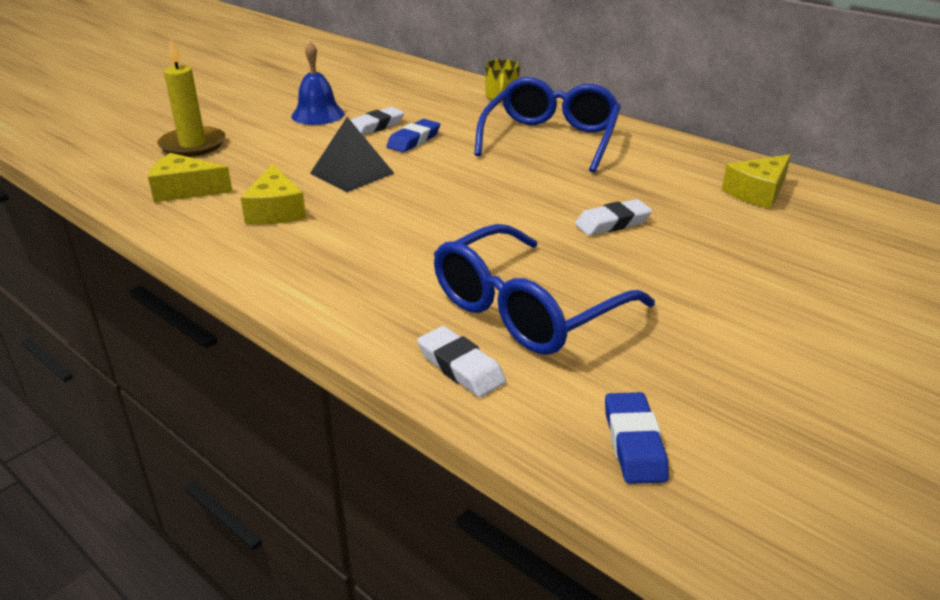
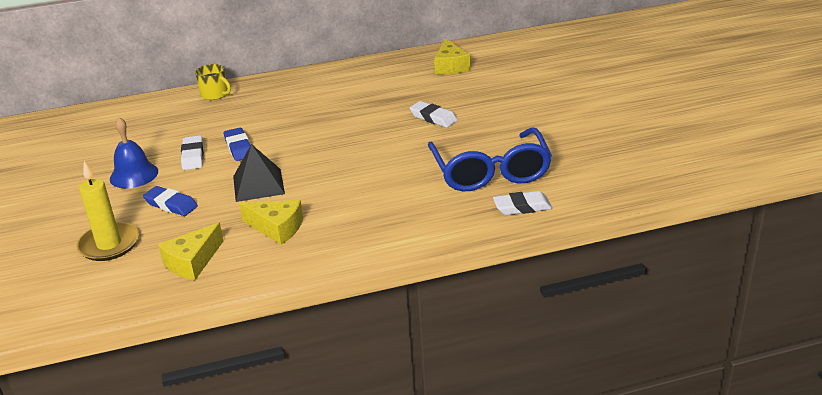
camera: 55 degrees left, 0 degrees up
(551, 139) = (306, 100): blue glasses -> none
(612, 223) = (433, 118): white eraser -> white eraser turned 60 degrees counterclockwise
(634, 443) = (616, 179): blue eraser -> blue eraser (171, 205)

